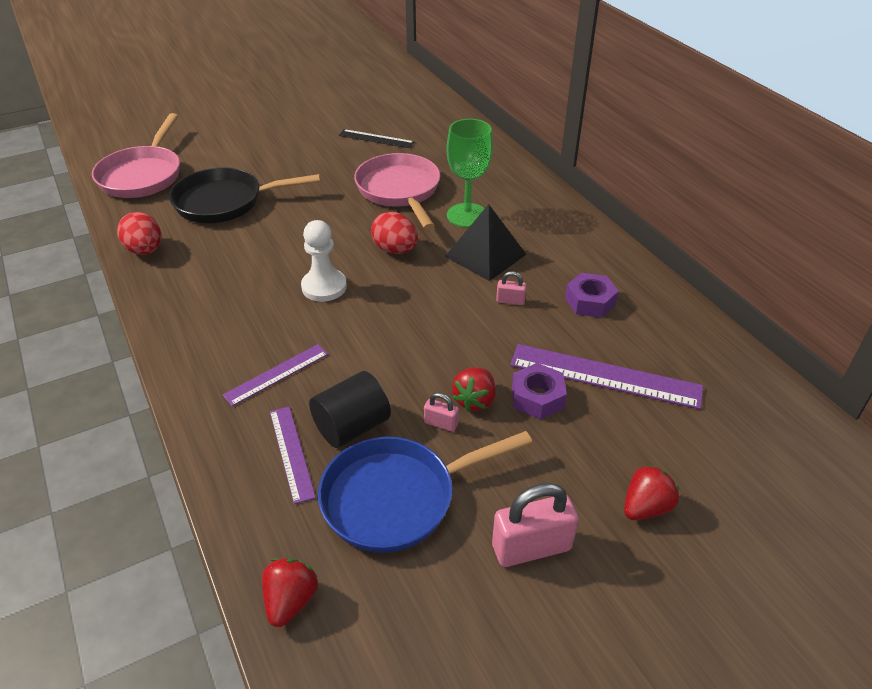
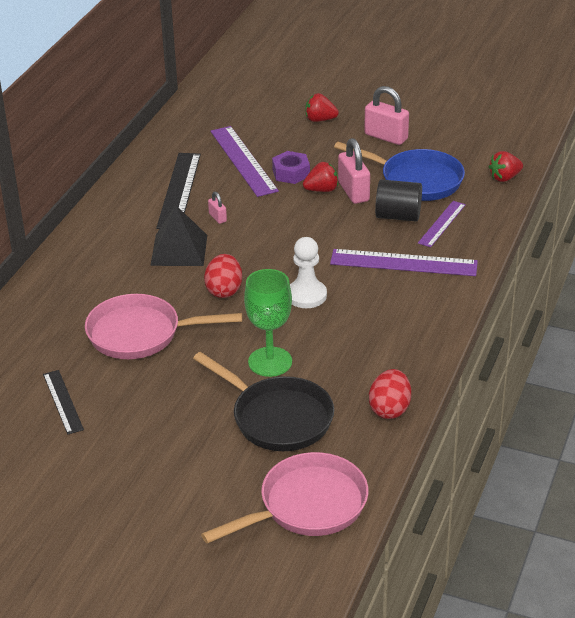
camera: 130 degrees left, 5 degrees down
(276, 374) = (403, 263): purple ruler -> purple ruler, size x1.69
(400, 191) = (140, 334): pink pan -> pink pan turned 60 degrees clockwise
(441, 423) = (353, 192): pink padlock -> pink padlock, size x2.02
(467, 215) = (136, 282): green goblet -> green goblet (270, 362)
(590, 301) = (179, 190): purple nut -> black ruler

